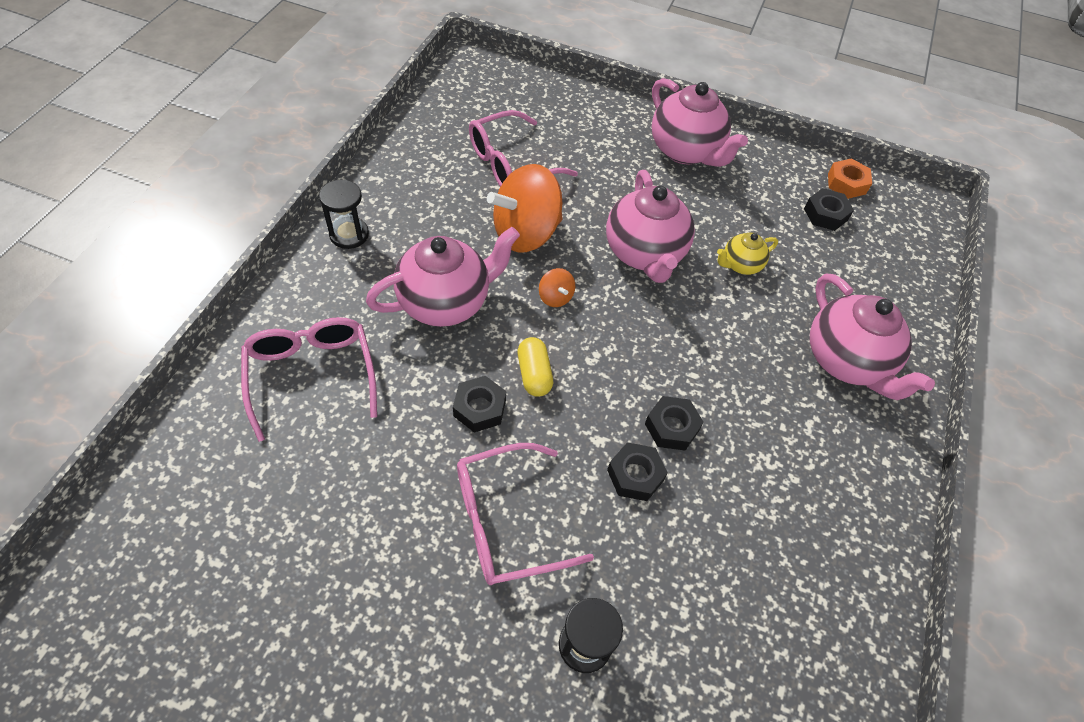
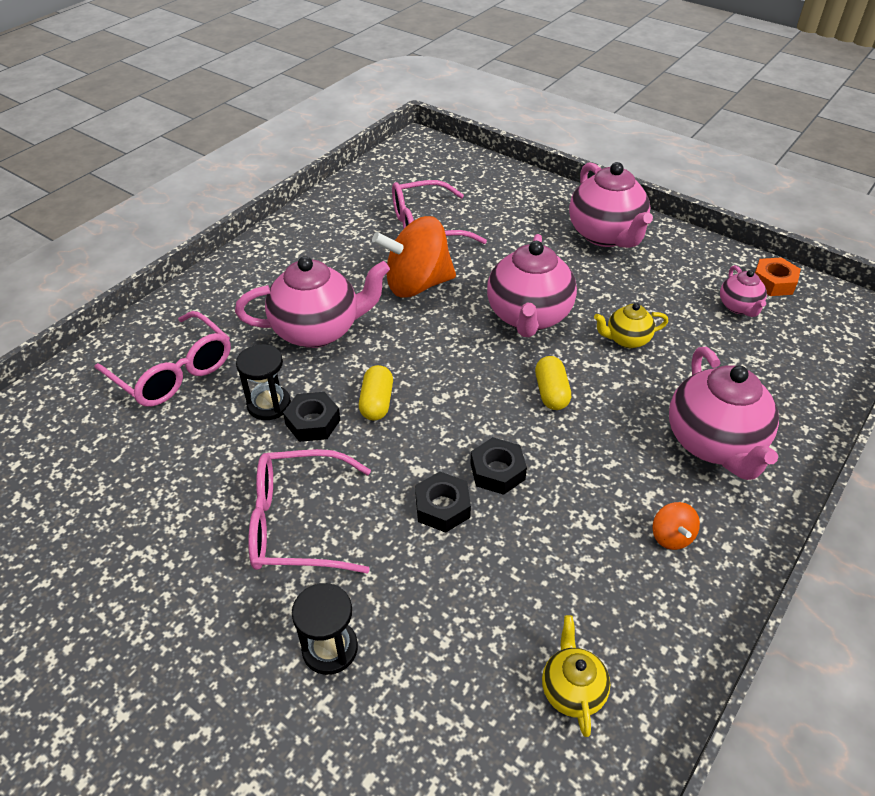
camera: 20 degrees right, 10 degrees down
(312, 376) = (173, 371): pink glasses -> pink glasses turned 135 degrees clockwise
(349, 234) = (254, 265): black hourglass -> black hourglass (269, 404)
(555, 297) = (424, 341): orange spinning top -> orange spinning top (671, 536)
(692, 334) = (551, 392): none -> yellow capsule
(806, 631) = (572, 690): none -> yellow teapot
(825, 214) = (739, 307): black nut -> pink teapot

